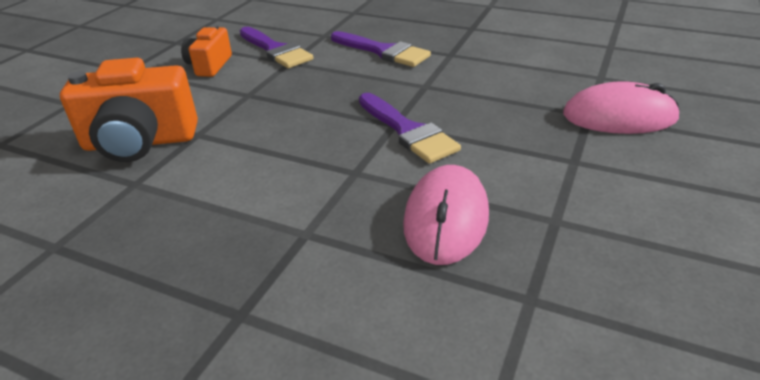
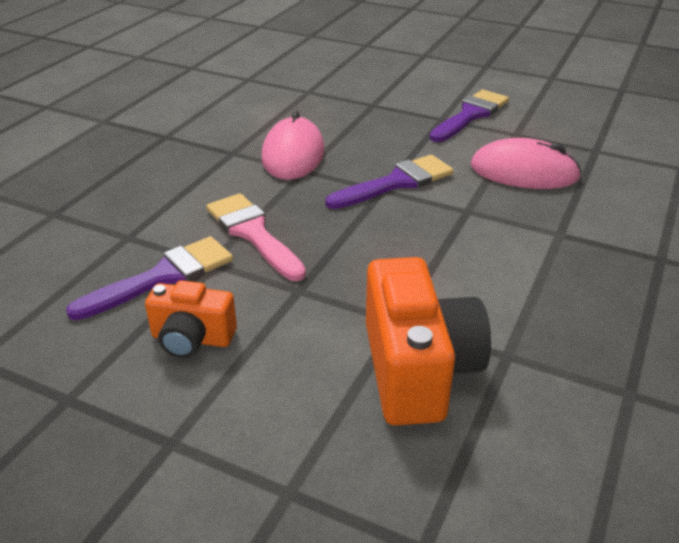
camera: 90 degrees left, 0 degrees up
(323, 73) = (253, 233): none -> pink brush
(383, 51) = (206, 192): purple brush -> purple brush (470, 115)
(619, 116) = (377, 94): pink mouse -> pink mouse (293, 154)

